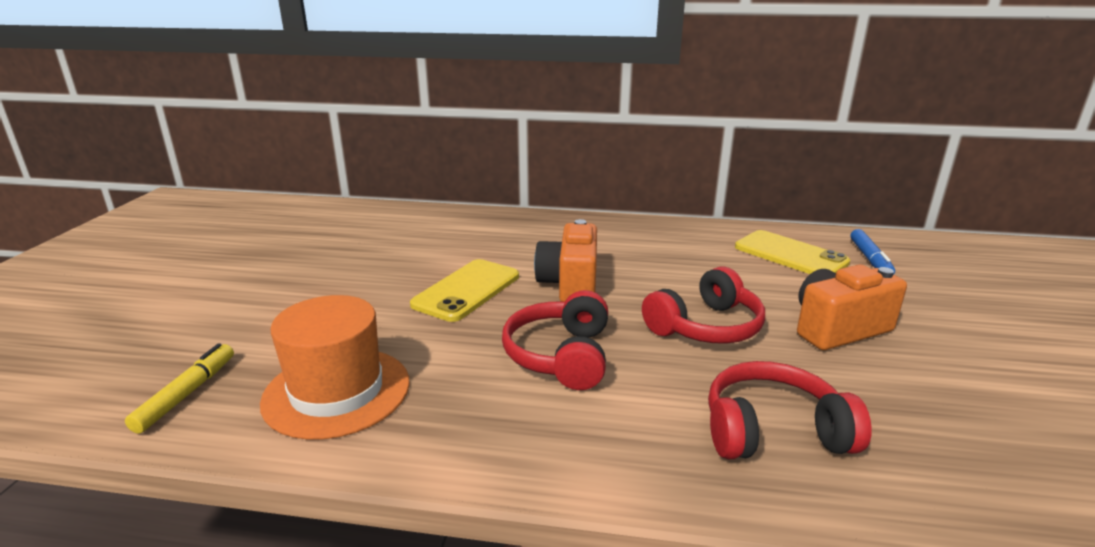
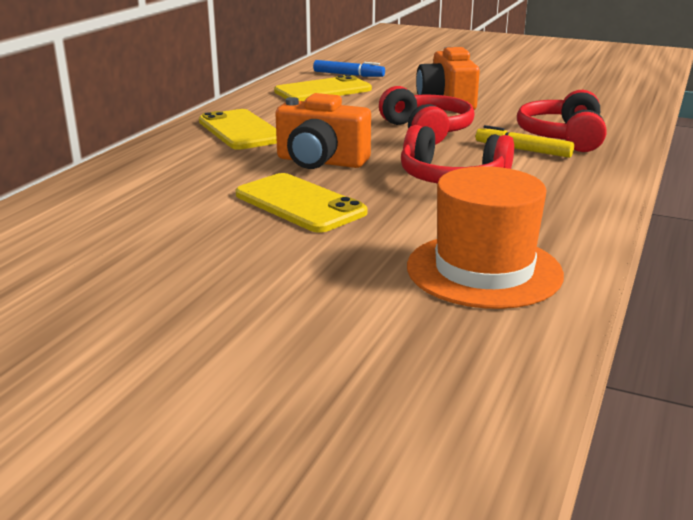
camera: 75 degrees left, 0 degrees up
(187, 394) = (467, 357): yellow marker -> yellow marker (523, 150)
(627, 240) = (241, 130): none -> yellow phone

